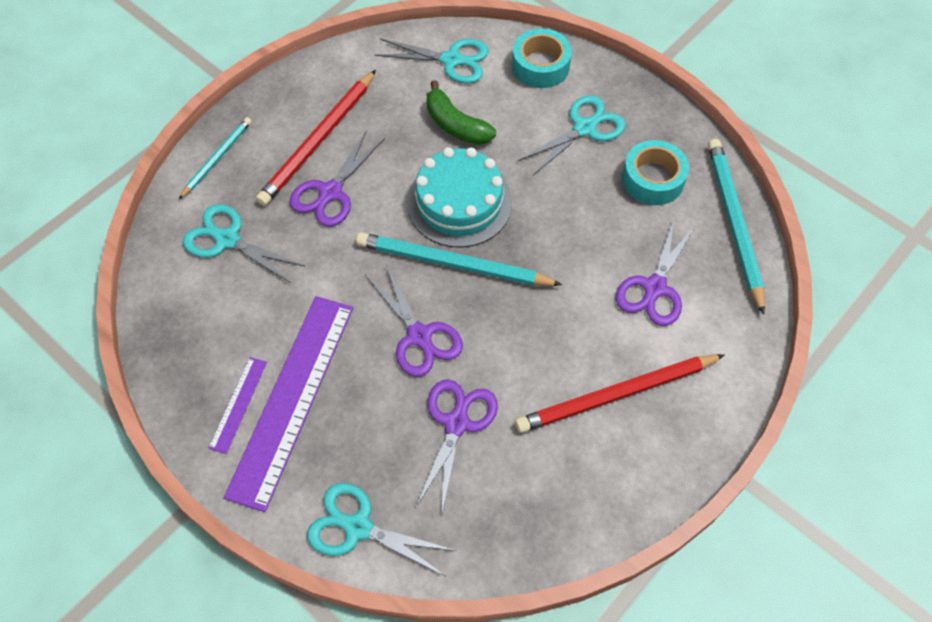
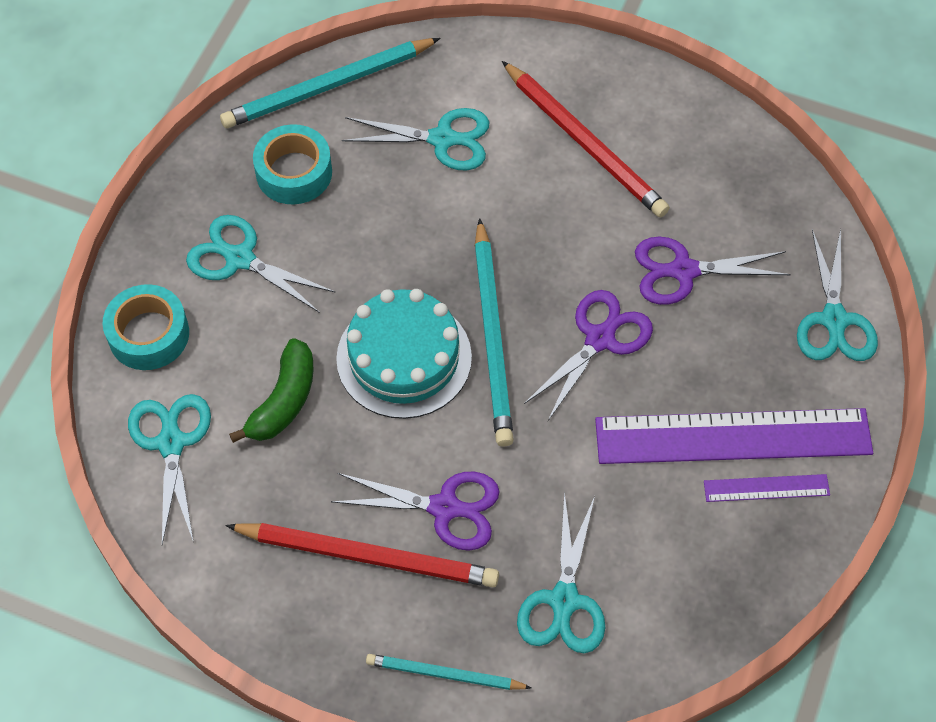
camera: 110 degrees left, 0 degrees up
(654, 288) = (442, 139): purple scissors -> turquoise scissors

